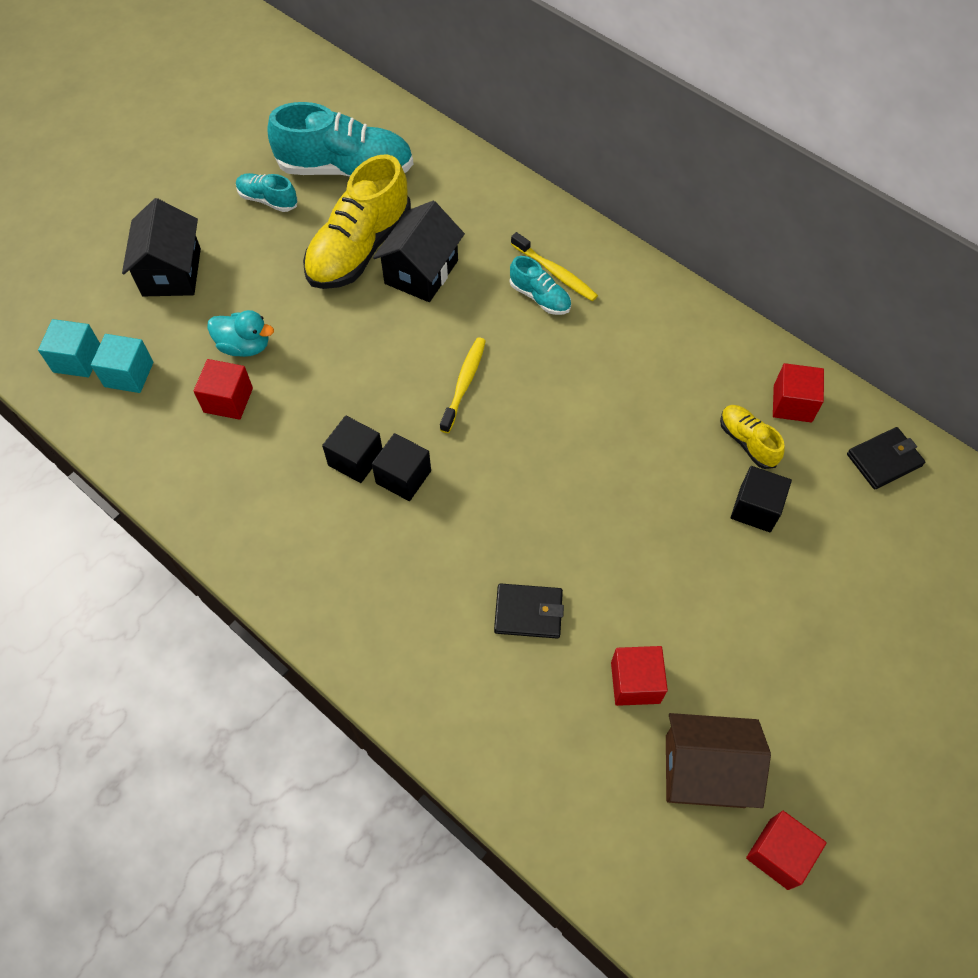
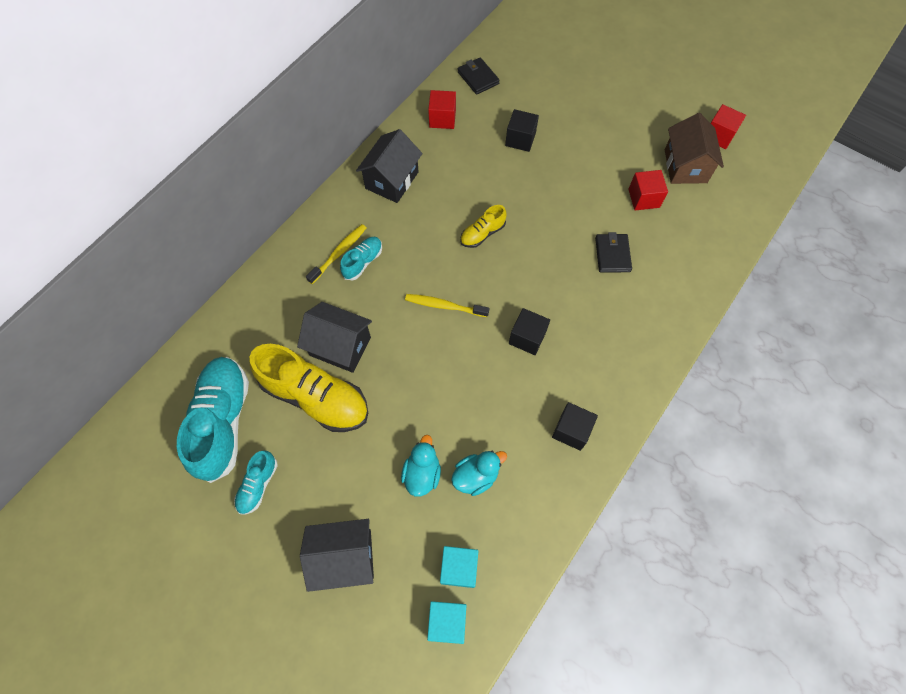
camera: 95 degrees left, 5 degrees up
(228, 400) = (476, 476): red cube -> turquoise duck
(355, 459) = (517, 371): black cube -> black cube (571, 430)
(673, 334) = (392, 180): none -> black house
(747, 442) = (473, 142): yellow shoe -> yellow shoe (482, 234)

